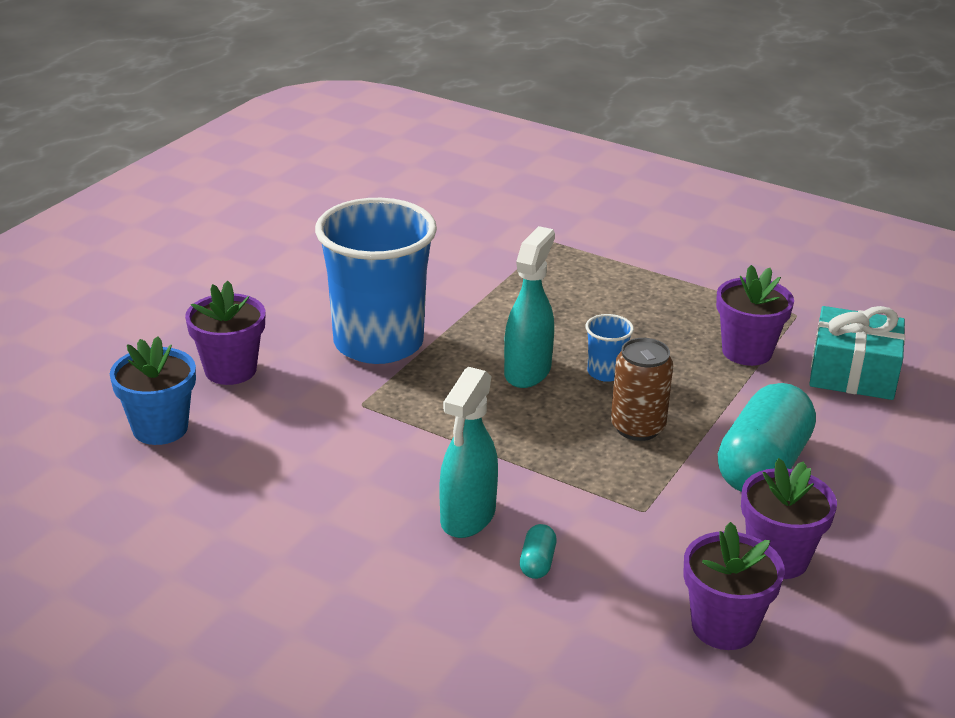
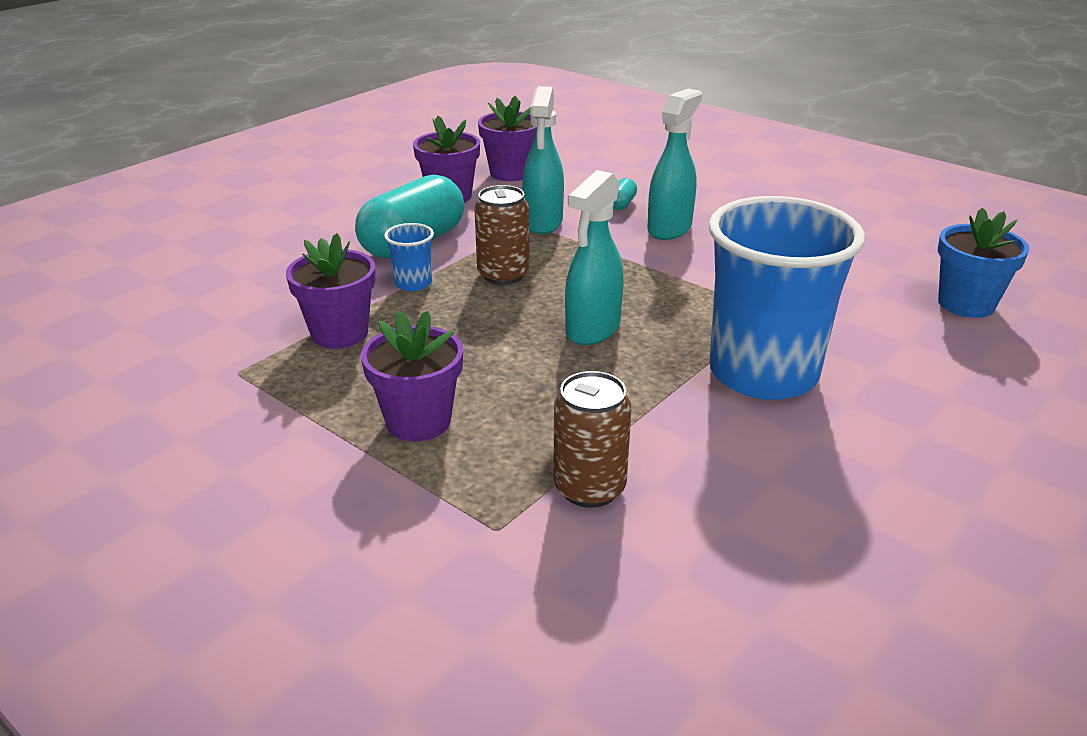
camera: 170 degrees left, 0 degrees up
(230, 370) = (928, 354): purple flower pot -> purple flower pot (418, 421)
(501, 262) = (589, 488): none -> brown can
(605, 372) = (509, 323): blue cup -> blue cup (413, 283)
(629, 514) = (543, 223): none -> turquoise spray bottle
(853, 373) = (251, 305): turquoise gift -> none

